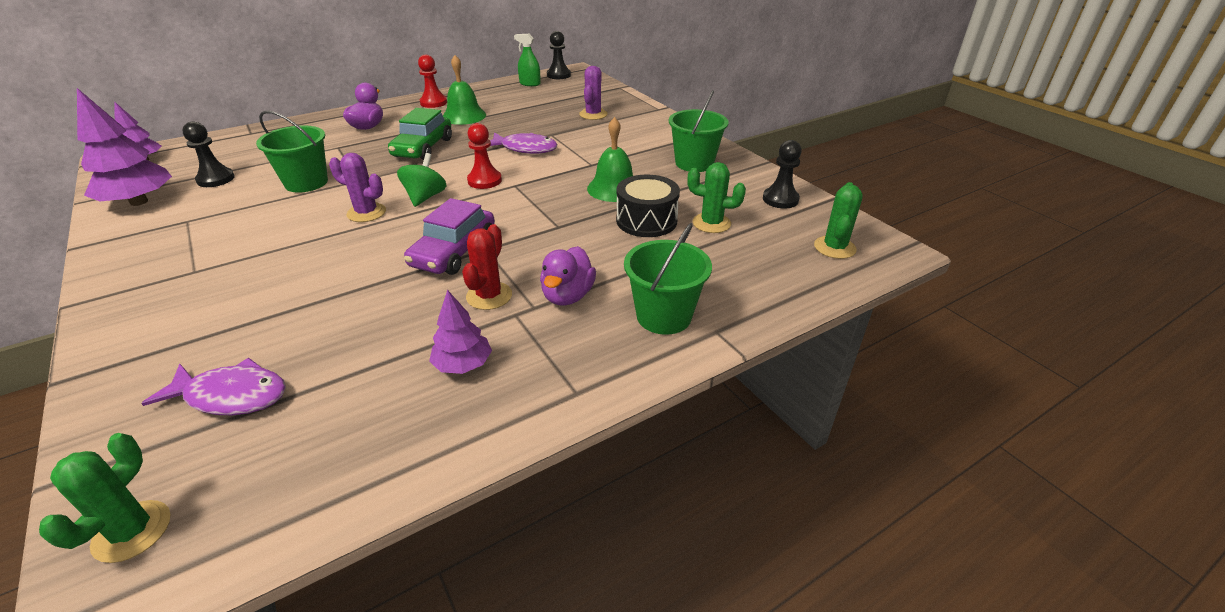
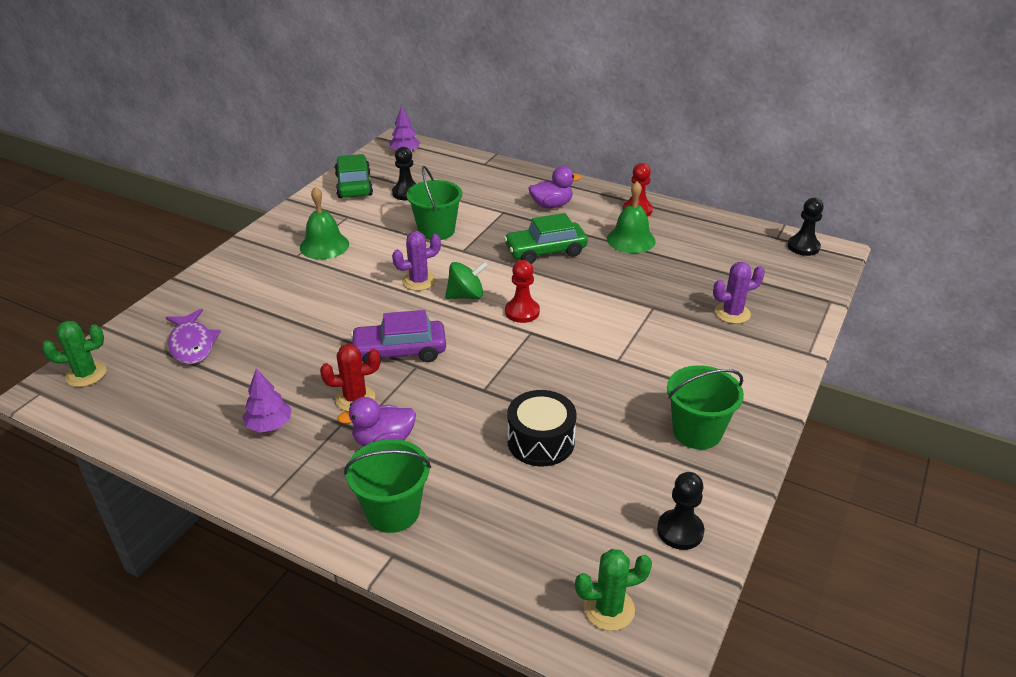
camera: 60 degrees right, 0 degrees up
(139, 202) = (354, 185): purple tree -> green car
(366, 213) = (419, 281): purple cactus -> purple cactus turned 75 degrees clockwise
(525, 148) = (605, 305): purple fish -> none
(530, 84) = (754, 240): green spray bottle -> none
(614, 188) = (583, 395): green bell -> green bell (324, 245)
(711, 223) = (576, 490): green cactus -> none

